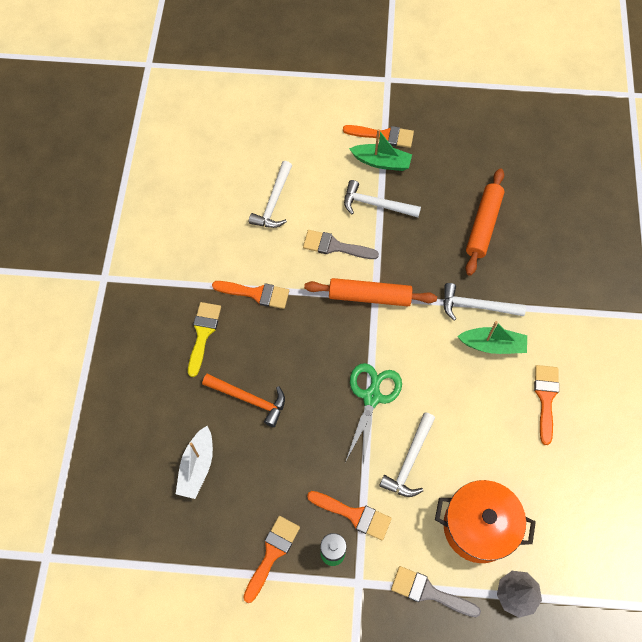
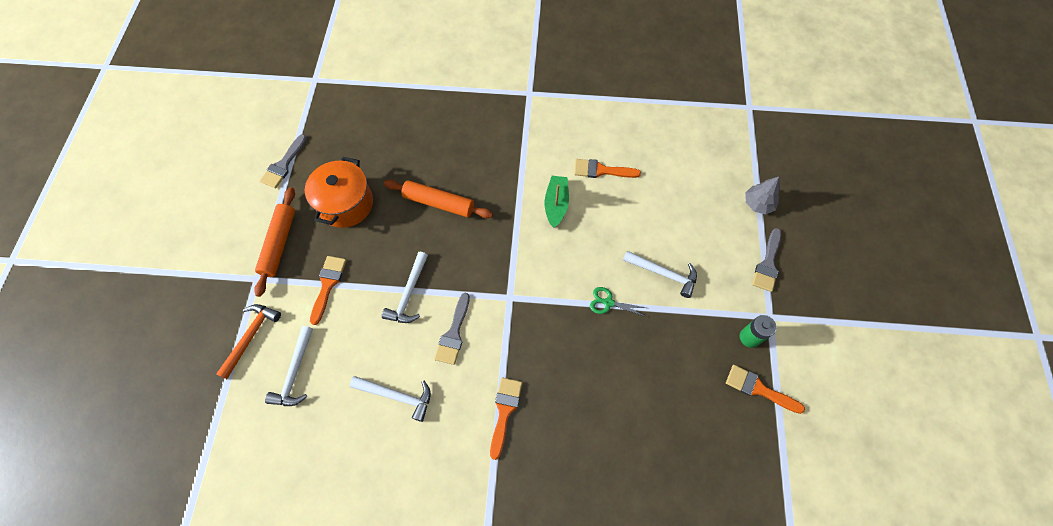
camera: 90 degrees left, 0 degrees up
(197, 467) = (689, 464): white boat -> none
(203, 334) = (550, 466): yellow brush -> none
(250, 399) = (618, 414): orange hammer -> orange hammer (251, 336)
(354, 515) = (715, 319): orange brush -> none
(369, 296) = (509, 302): orange rolling pin -> orange rolling pin (279, 244)
(372, 396) = (608, 302): green scissors -> green scissors, size x0.61
(381, 162) = (359, 287): green boat -> none
(476, 306) = (519, 214): white hammer -> white hammer (294, 373)
(478, 527) = (711, 226): orange pot -> orange pot (346, 204)
(516, 82) = (283, 165): none -> grey brush

